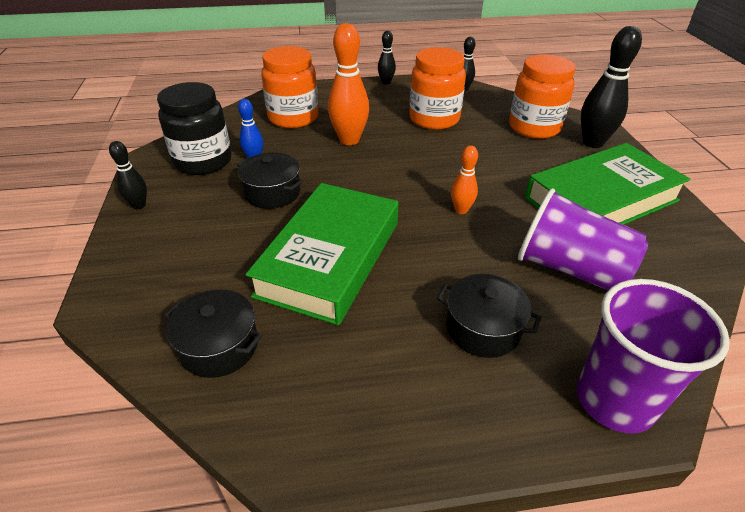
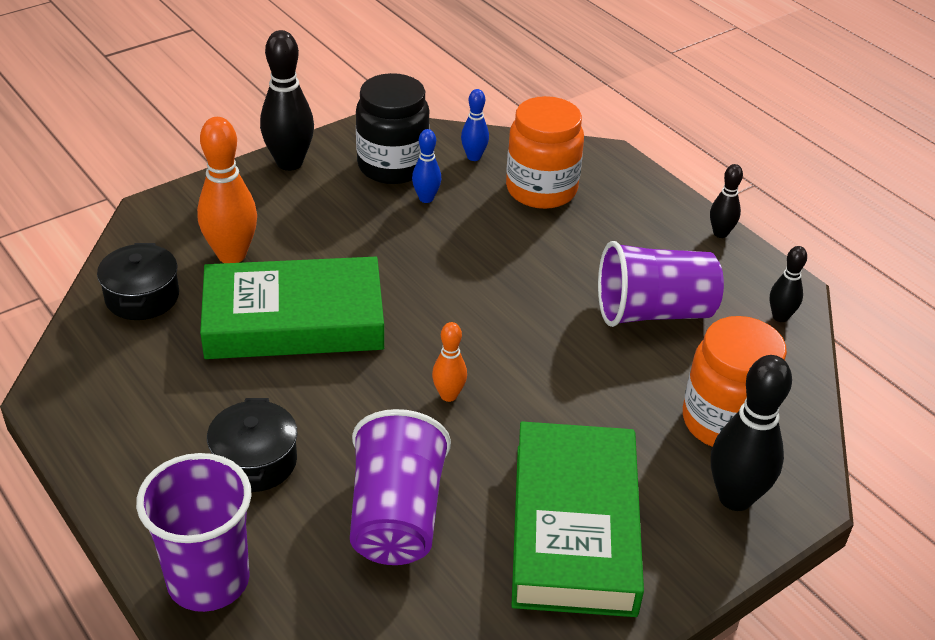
camera: 60 degrees right, 0 degrees up
(139, 205) = (289, 163): black bowling pin -> black bowling pin, size x1.85
(233, 129) = (474, 157): none -> blue bowling pin
(272, 193) = (373, 238): black pot -> none
(349, 140) = (529, 254): orange bowling pin -> orange bowling pin (232, 255)
(434, 119) = (653, 312): orange jar -> purple cup
(601, 199) = (574, 527): green book -> green book turned 60 degrees clockwise

